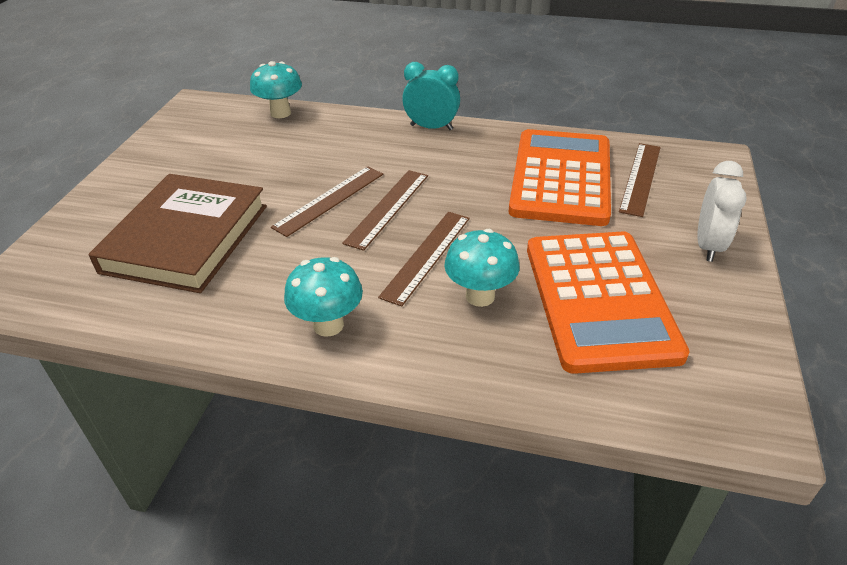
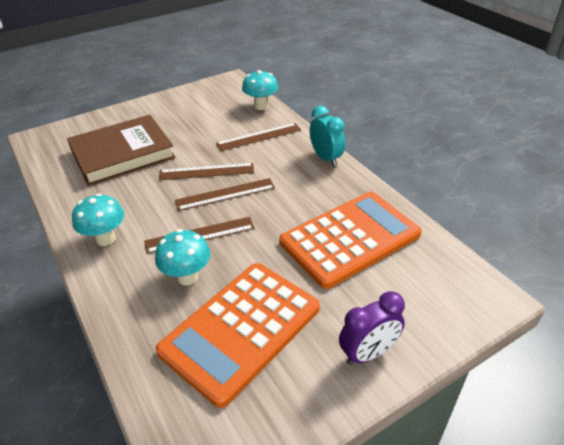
camera: 45 degrees right, 0 degrees up
(640, 178) = (404, 274): brown ruler -> brown ruler (259, 137)
(708, 246) = (368, 353): white clock -> purple clock

